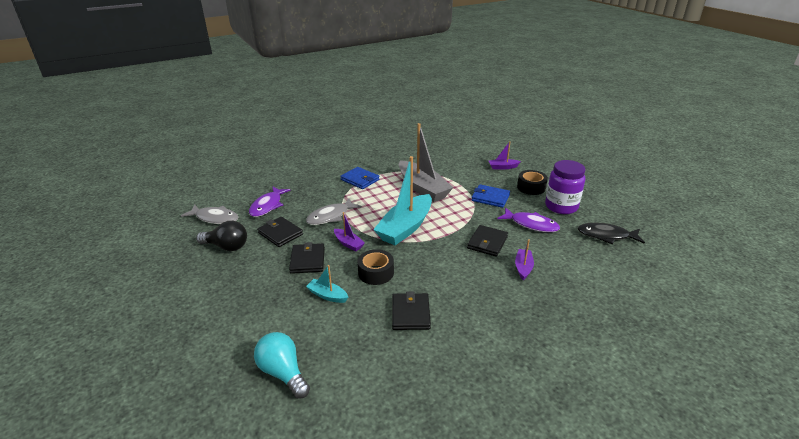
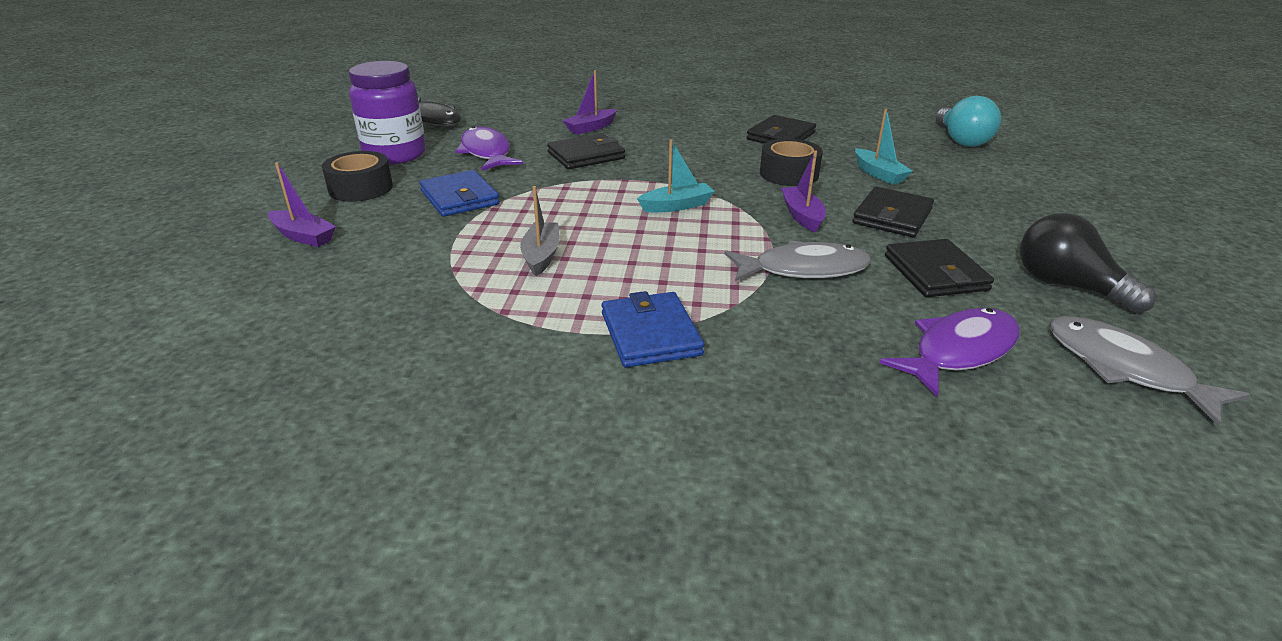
camera: 145 degrees left, 0 degrees up
(405, 227) = (676, 206): turquoise boat -> turquoise boat, size x0.46
(422, 188) = (541, 256): grey boat -> grey boat, size x0.46

